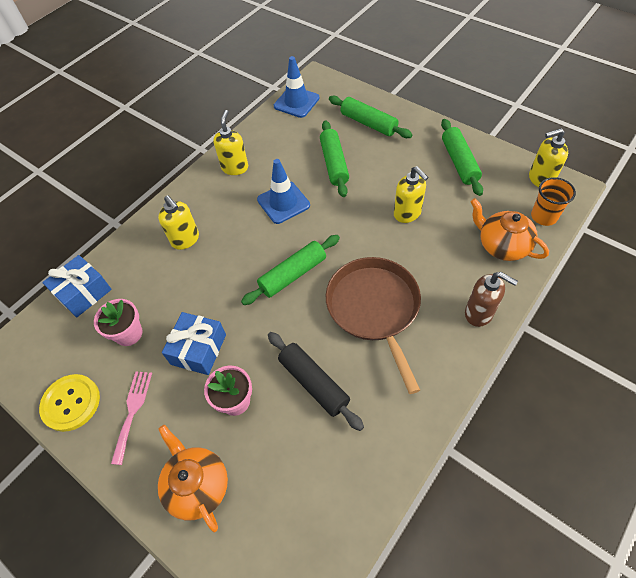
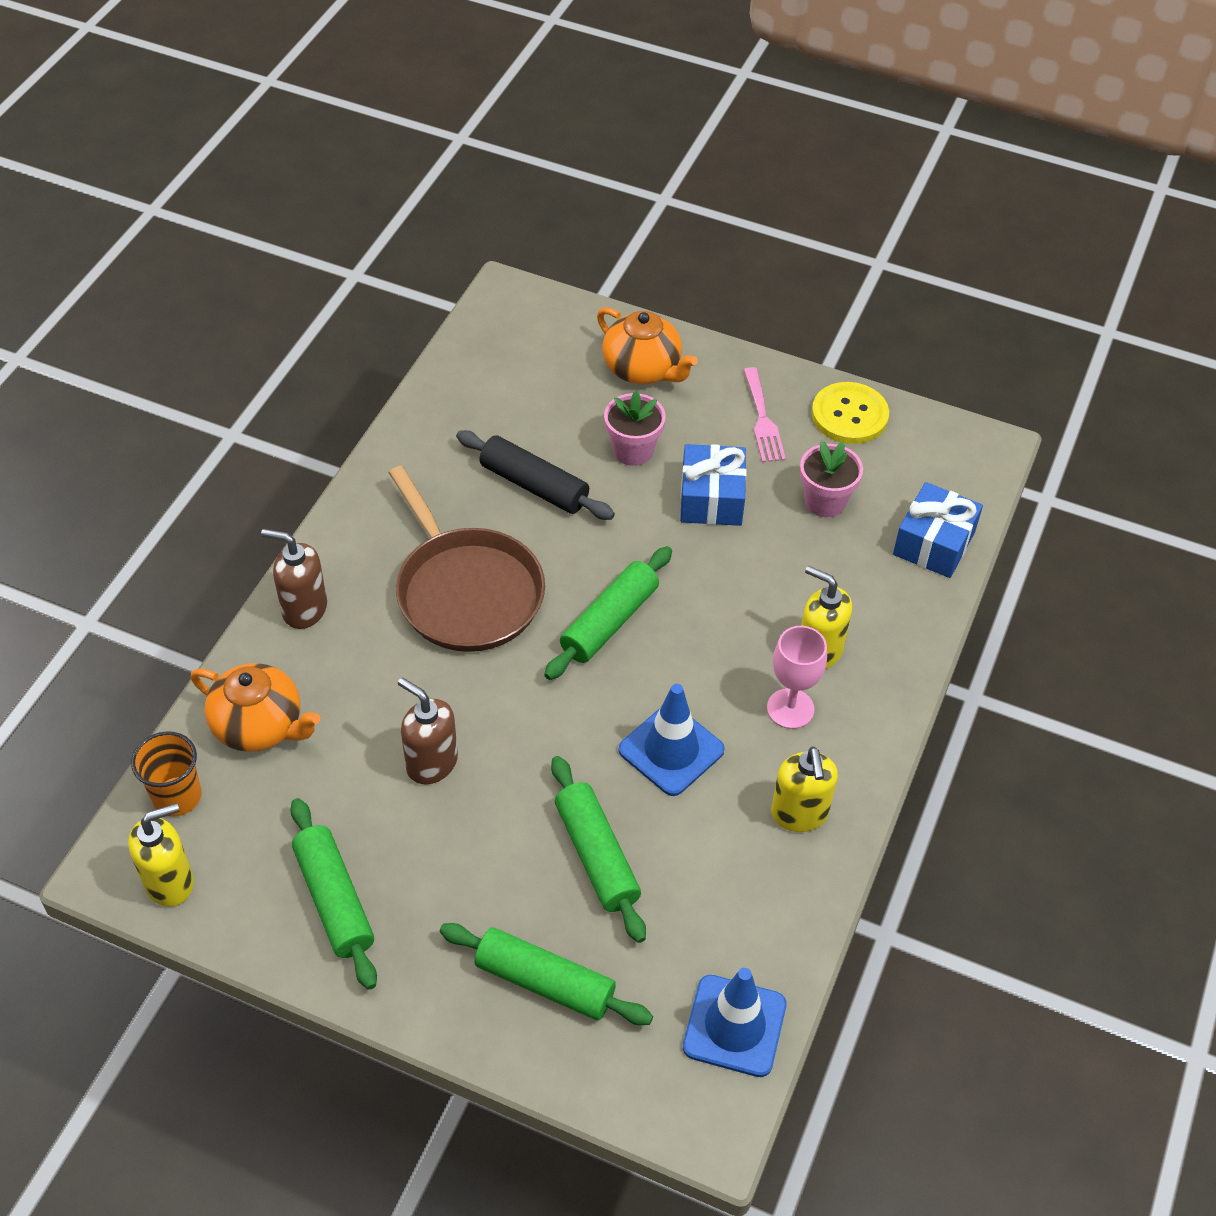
camera: 160 degrees right, 5 degrees down
(215, 213) = (790, 709): none -> pink goblet
(407, 213) = (431, 763): yellow soap dispenser -> brown soap dispenser

